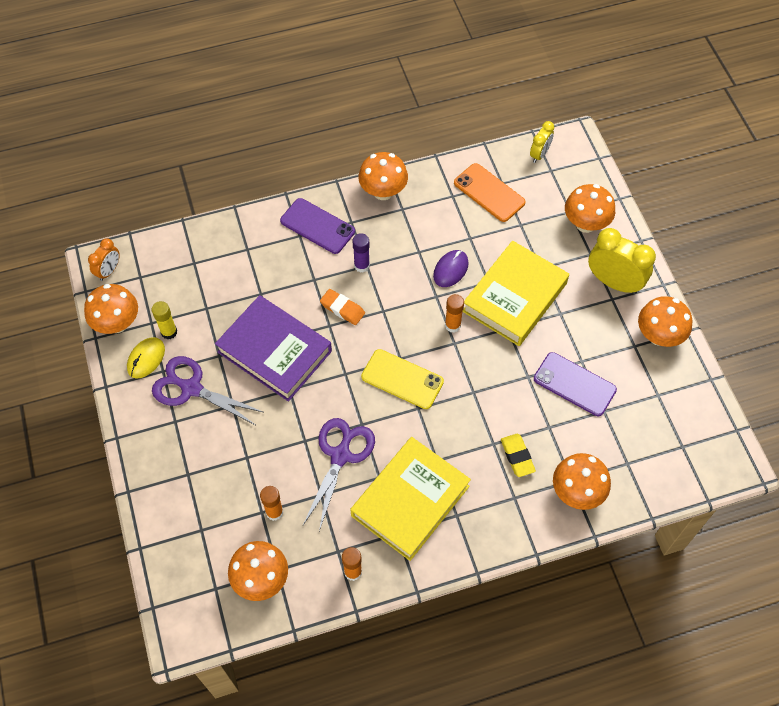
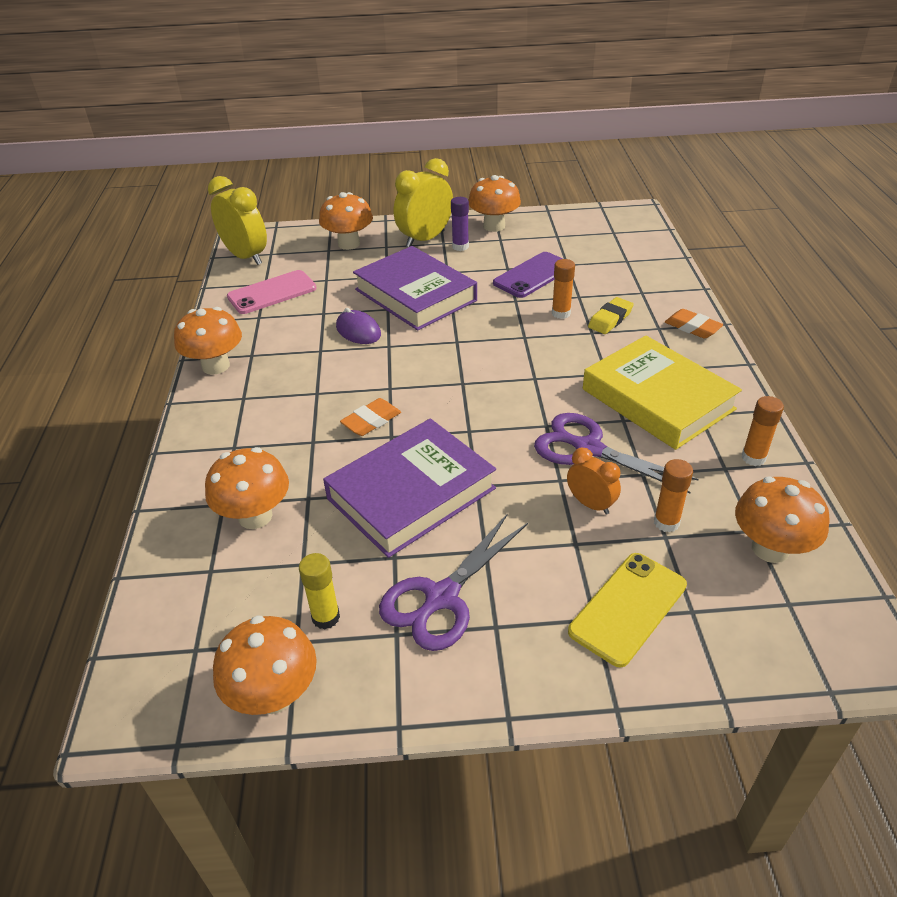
camera: 75 degrees left, 20 degrees down
(109, 271) = (155, 698): orange clock -> orange clock (590, 504)
(146, 359) = (364, 656): yellow mouse -> none
(317, 226) = (230, 428): purple phone -> none
(361, 266) = (315, 397): purple glue stick -> purple glue stick (460, 247)
(402, 379) = (492, 385): yellow phone -> yellow phone (628, 608)
(452, 325) = (433, 339): orange glue stick -> orange glue stick (561, 313)
(489, 192) = (272, 293): orange phone -> pink phone
(514, 297) = (415, 295): yellow book -> purple book
(517, 456) = (610, 319): yellow eraser -> yellow eraser turned 45 degrees counterclockwise
(522, 526) = (692, 327): none -> orange eraser
(539, 154) = (246, 257): yellow clock -> yellow clock, size x1.80
(577, 492) = (655, 291): orange mushroom -> orange mushroom (255, 516)

